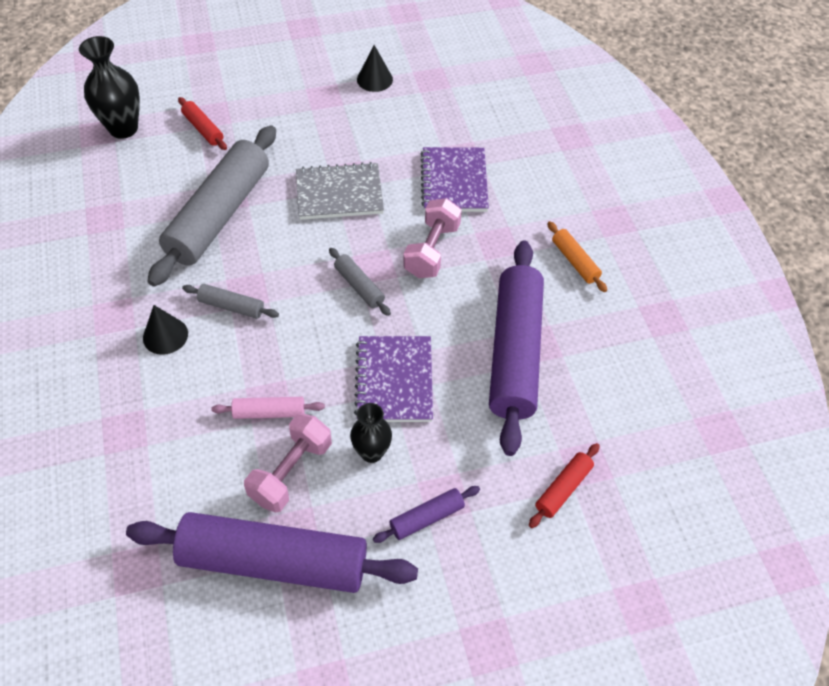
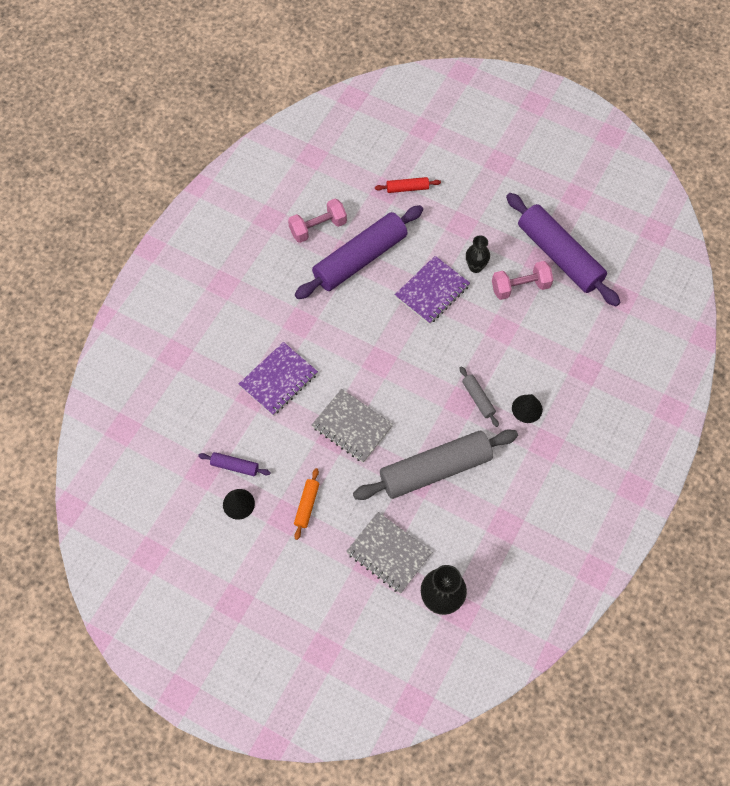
camera: 135 degrees left, 10 degrees up
(203, 129) = (388, 553): red rolling pin -> grey notebook
(269, 412) = (507, 323): pink rolling pin -> none
(359, 286) = (400, 356): grey rolling pin -> none
(427, 518) = (478, 222): purple rolling pin -> purple rolling pin (235, 466)
(432, 250) = (339, 346): pink dumbbell -> pink dumbbell (318, 228)
(574, 261) = (273, 279): orange rolling pin -> orange rolling pin (307, 505)

